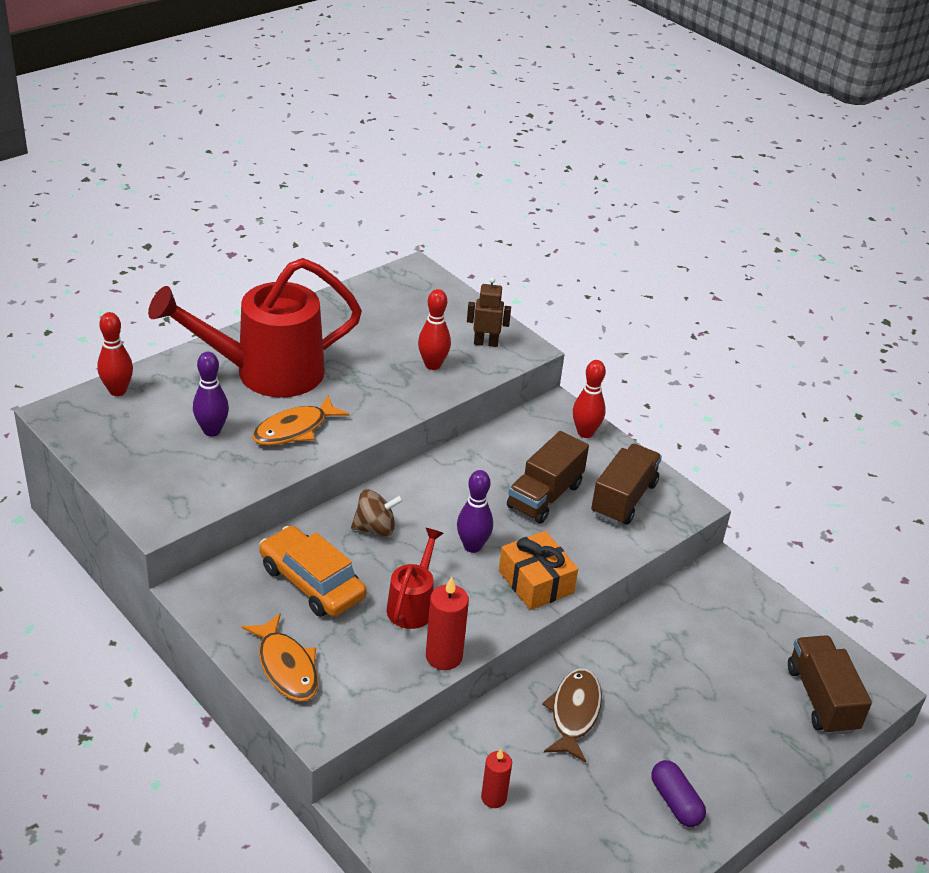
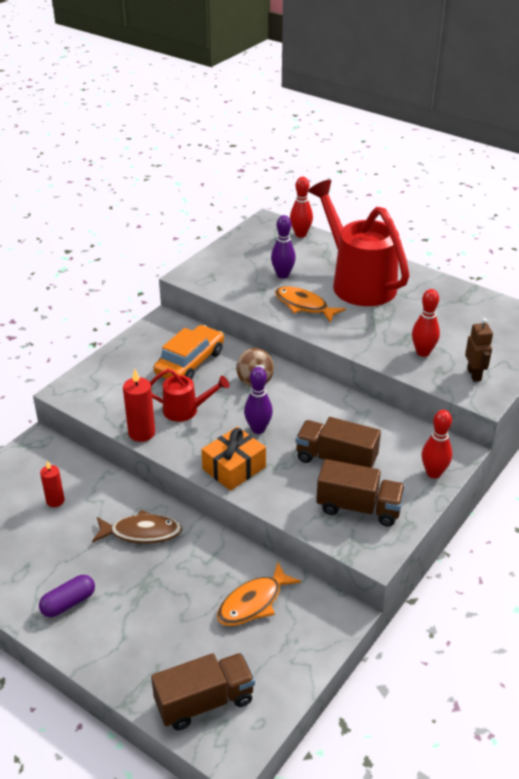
camera: 80 degrees right, 0 degrees up
(286, 667) = (112, 368): orange fish -> orange fish (253, 602)

